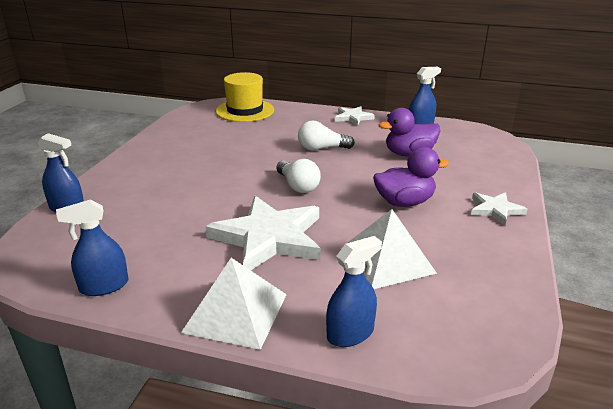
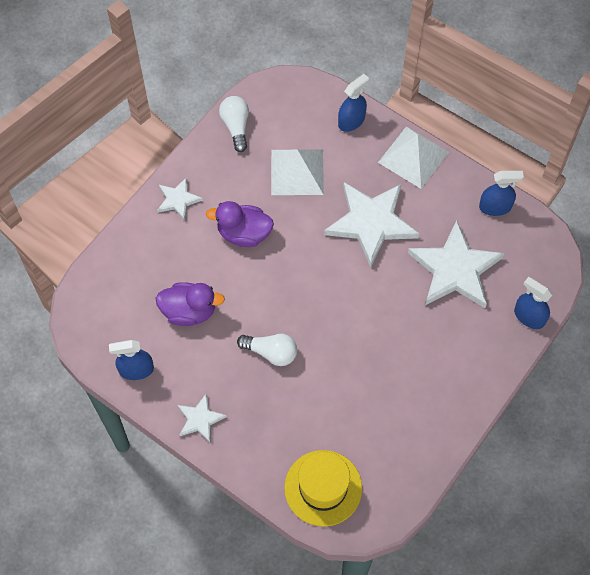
camera: 160 degrees left, 35 degrees up
(156, 223) = (455, 269): none -> white star
(298, 186) = (323, 288): white light bulb -> white light bulb (236, 126)
(350, 333) = (351, 121): blue spray bottle -> blue spray bottle turned 150 degrees clockwise

